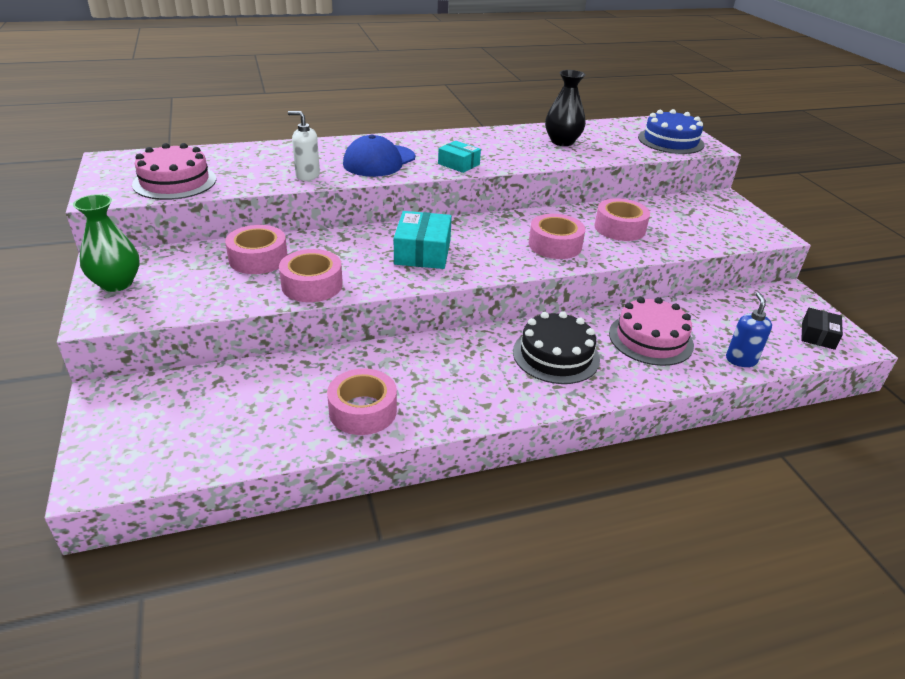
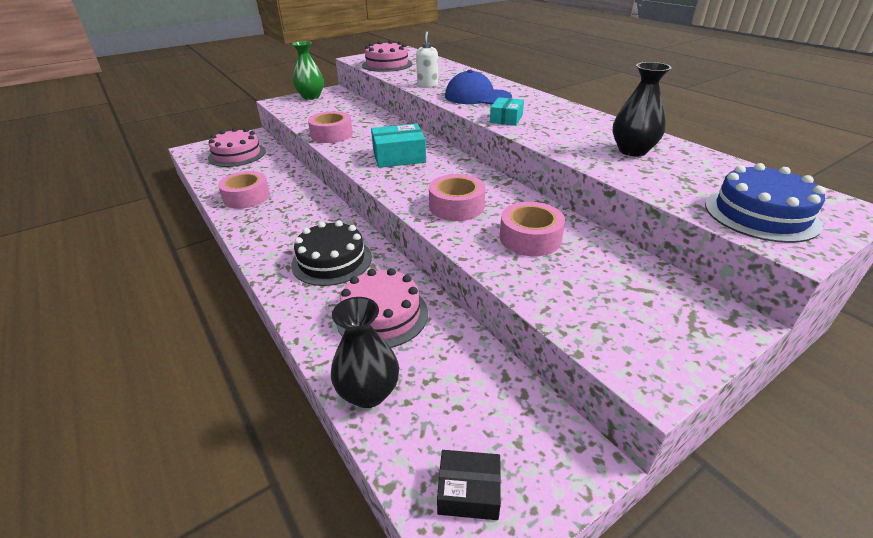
camera: 75 degrees right, 0 degrees up
(186, 416) = (237, 155): none -> pink cake
(258, 258) = (355, 116): pink tape -> none
(740, 360) = (368, 393): blue soap dispenser -> black vase

